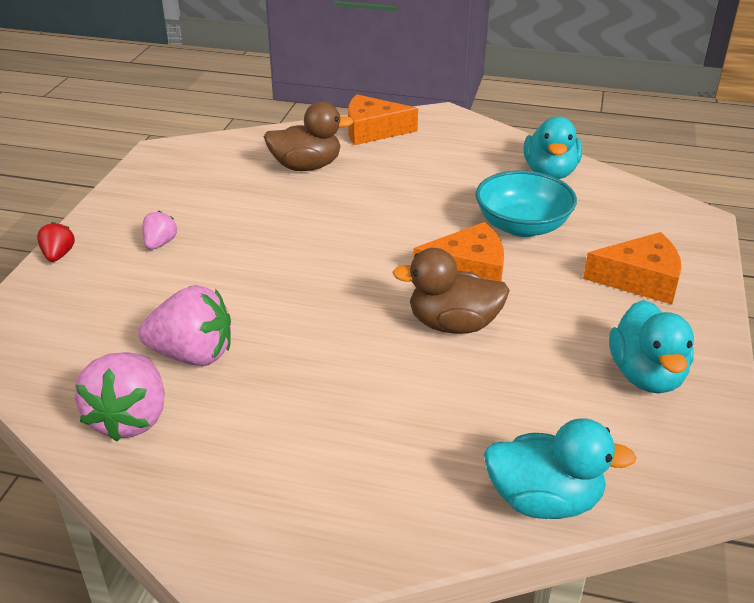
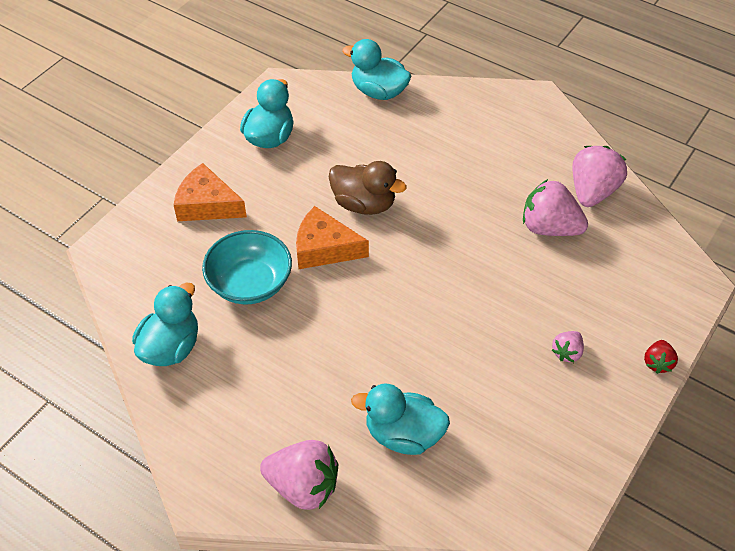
camera: 160 degrees left, 15 degrees up
(306, 166) = (403, 434): brown duck -> turquoise duck
(373, 130) = (303, 486): orange cheese -> pink strawberry

